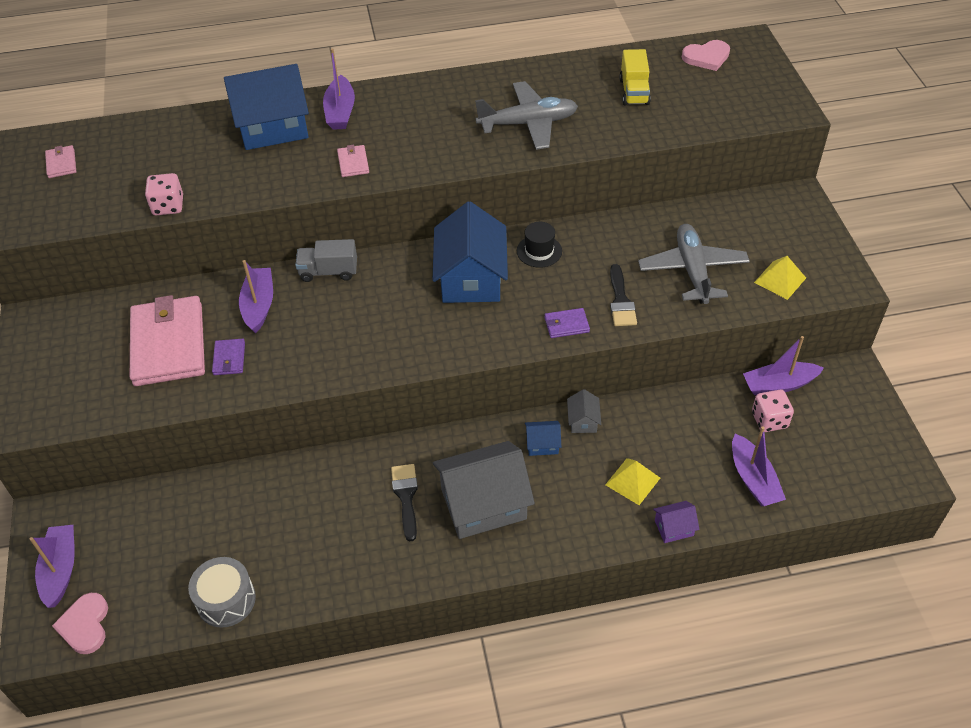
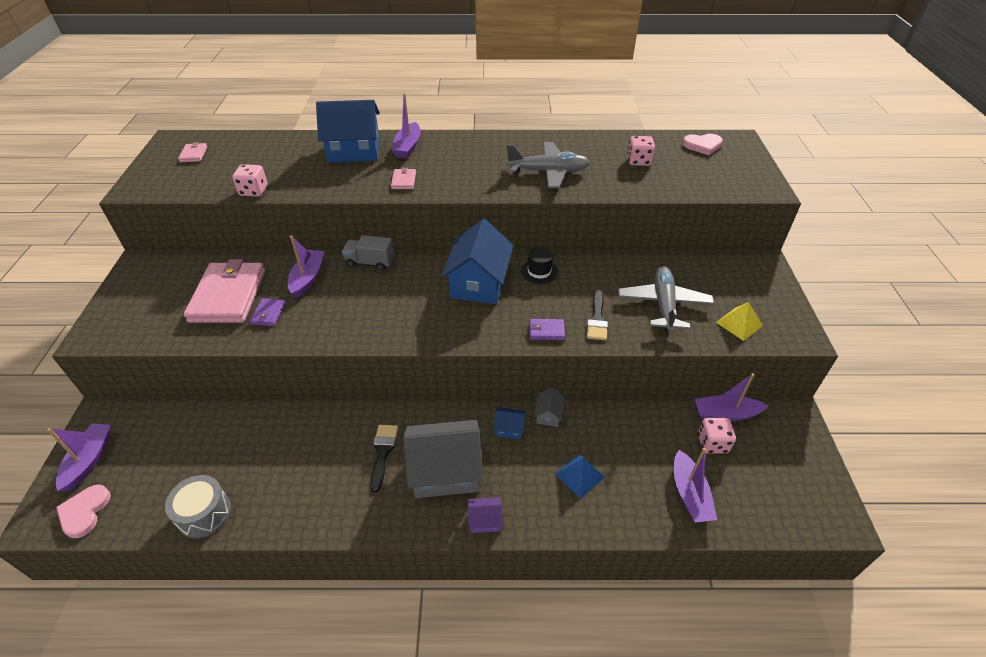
camera: 10 degrees right, 5 degrees down
(633, 481) = (580, 475): yellow pyramid -> blue pyramid
(634, 92) = (638, 161): yellow truck -> pink dice
(674, 528) = (608, 526): purple house -> purple house (485, 520)

